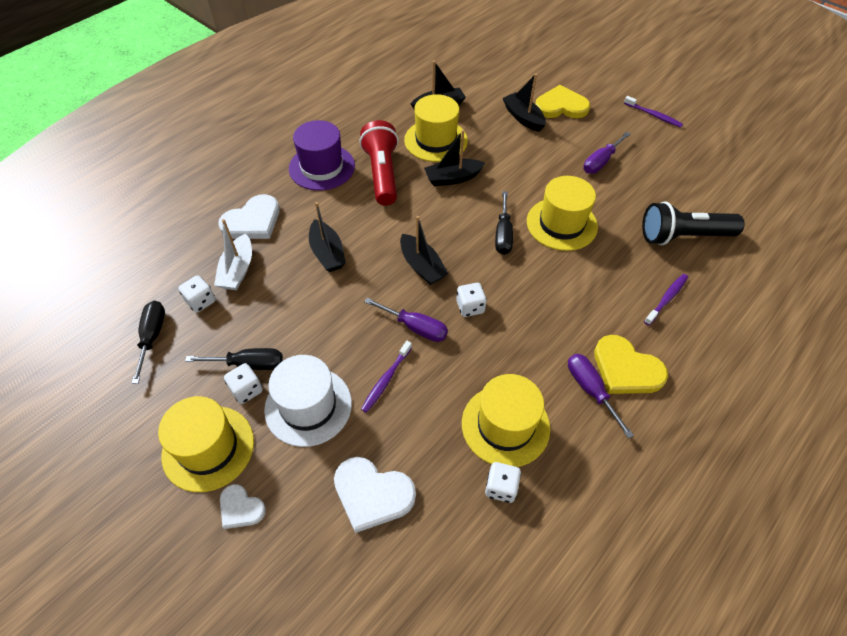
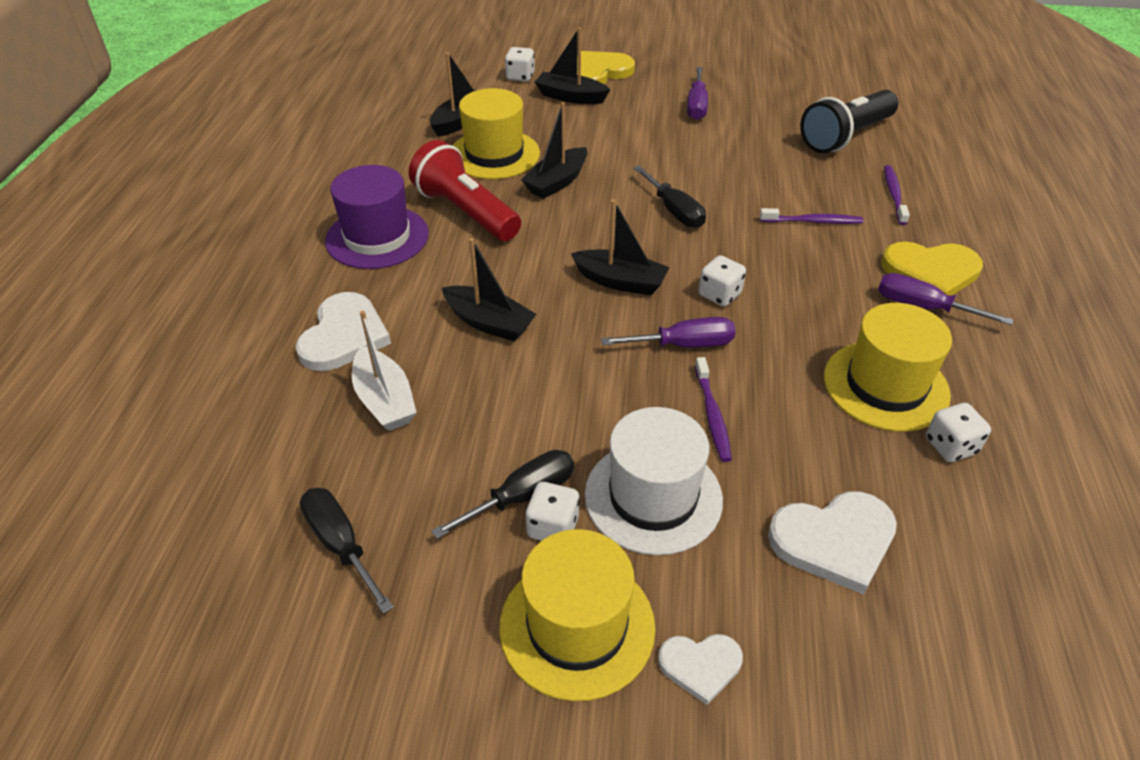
camera: 35 degrees left, 10 degrees down
(201, 301) = (369, 463): white dice -> white dice (520, 76)
(561, 224) = (722, 175): yellow hat -> none
(653, 115) = (700, 48): purple toothbrush -> purple toothbrush (813, 221)

